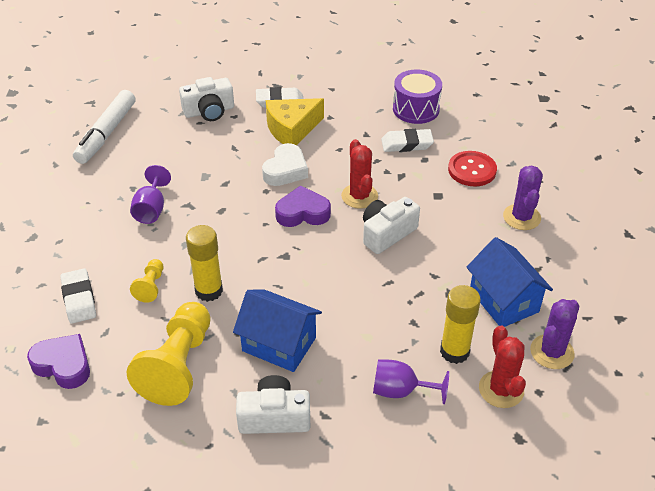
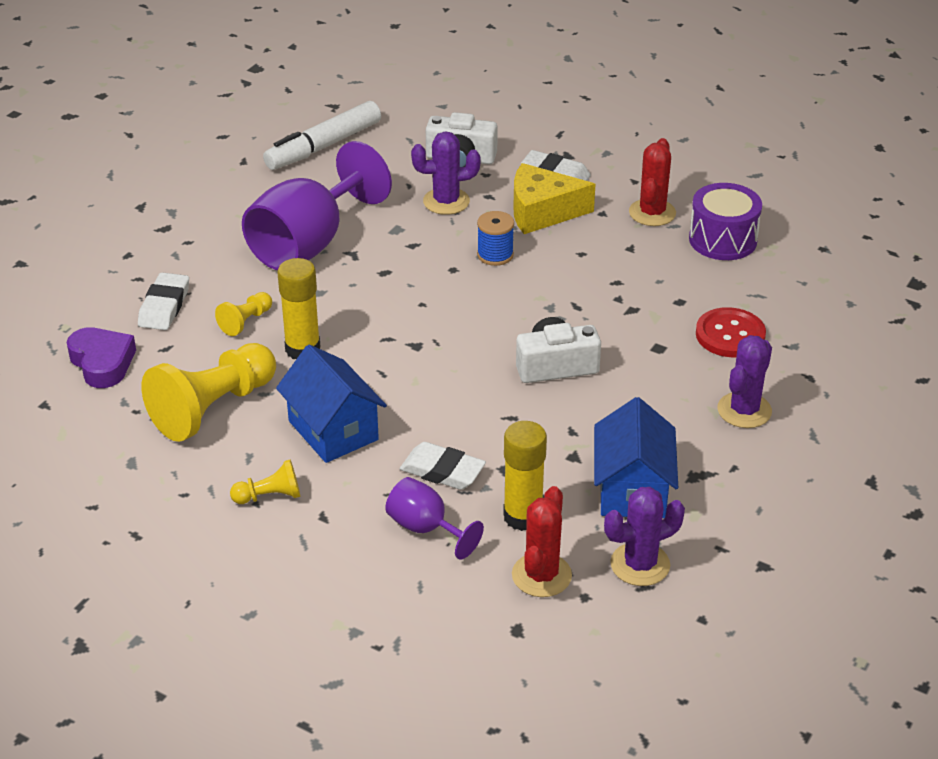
camera: 30 degrees right, 5 degrees down
(151, 209) = (309, 244): purple goblet -> purple goblet, size x1.99
(223, 144) = (446, 201): none -> purple cactus
(274, 417) = (270, 496): white camera -> yellow pawn
(285, 170) = (495, 255): white heart -> blue spool
(302, 213) = (475, 308): purple heart -> none
(359, 196) = (559, 314): red cactus -> red cactus (652, 213)
(407, 144) = (672, 276): white eraser -> white eraser (442, 471)

